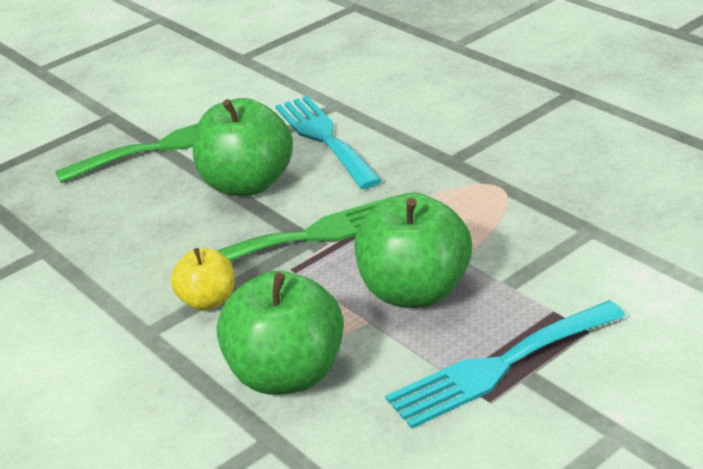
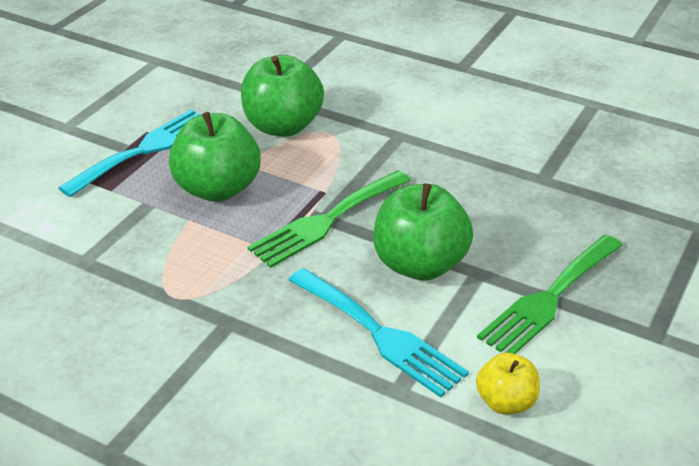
camera: 155 degrees right, 5 degrees up
(208, 301) = (372, 161): yellow apple -> yellow apple (505, 402)

